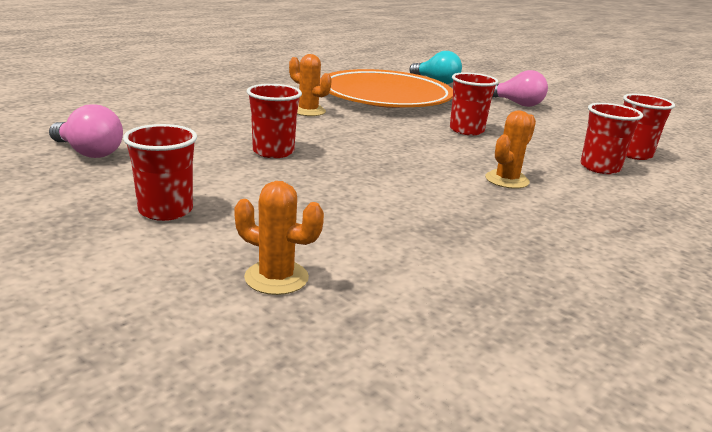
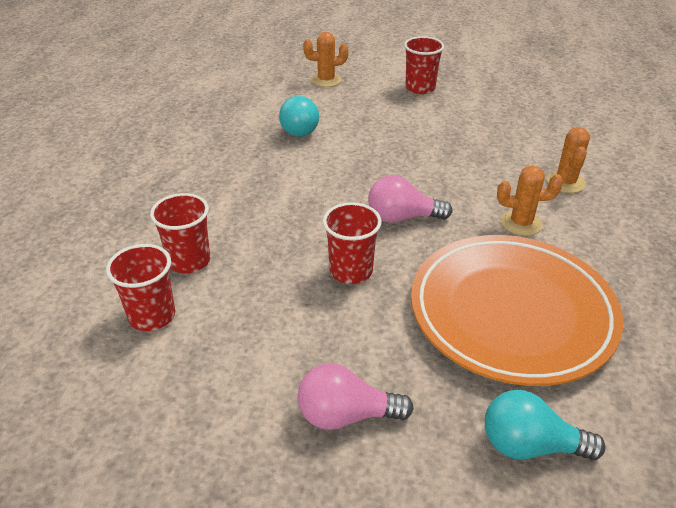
camera: 150 degrees right, 15 degrees up
(89, 152) = (532, 102): pink light bulb -> pink light bulb (402, 217)
(273, 152) = (449, 151): red cup -> none
(407, 223) = (300, 128): none -> turquoise light bulb
(507, 180) = (265, 198): orange cactus -> orange cactus (565, 182)

